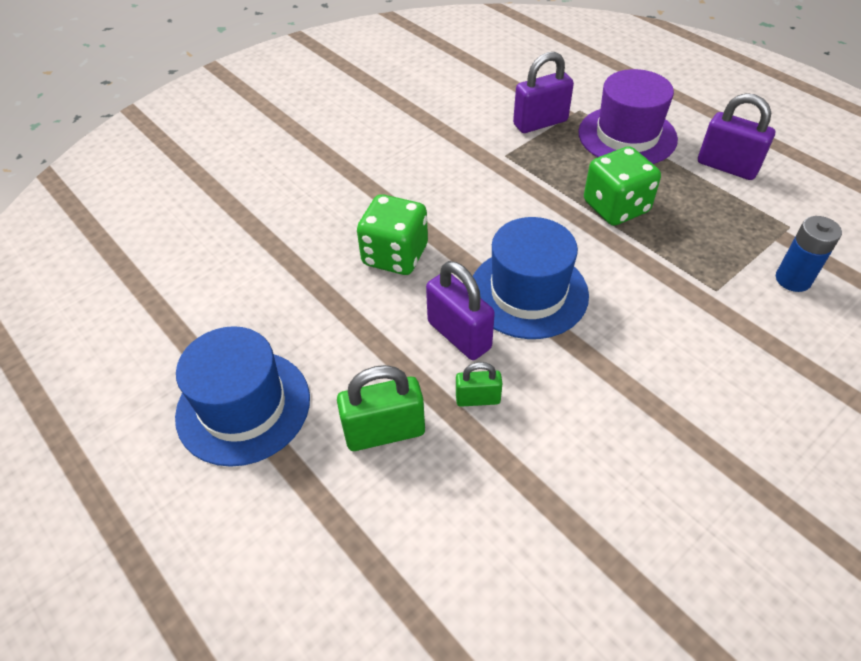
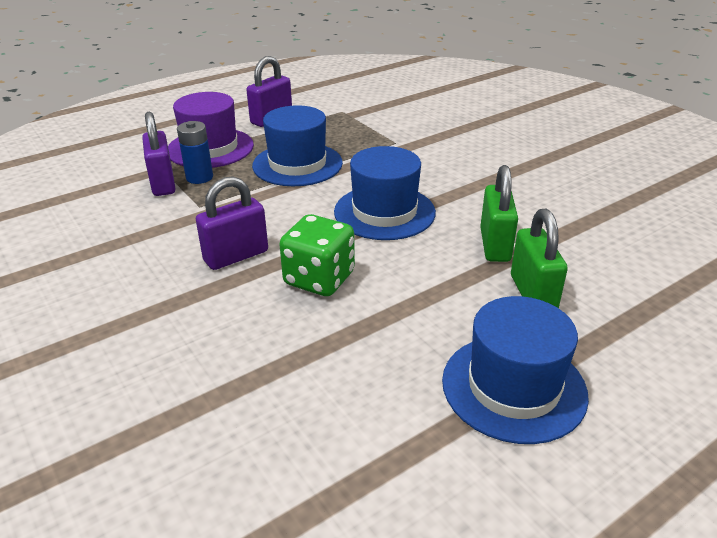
camera: 85 degrees left, 15 degrees down
(459, 335) = (427, 249): purple padlock -> purple padlock (236, 256)
(478, 399) = (495, 245): green padlock -> green padlock, size x1.74
(616, 207) = (297, 164): green dice -> blue hat
(793, 279) = (391, 118): blue battery -> blue battery (199, 177)

